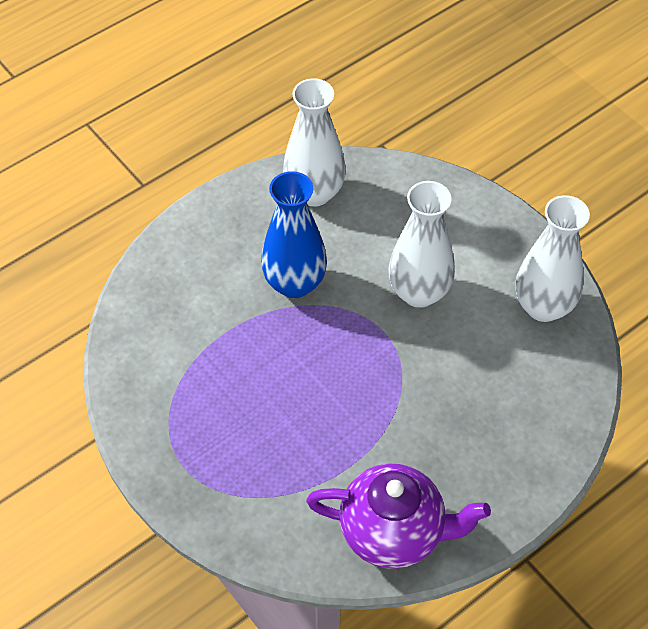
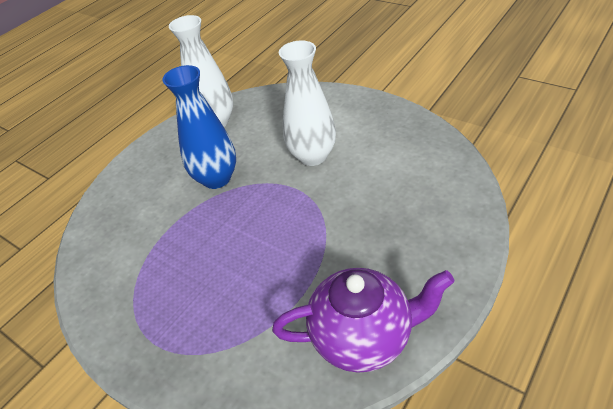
camera: 10 degrees left, 10 degrees down
(543, 306) = (407, 137): white vase -> none

